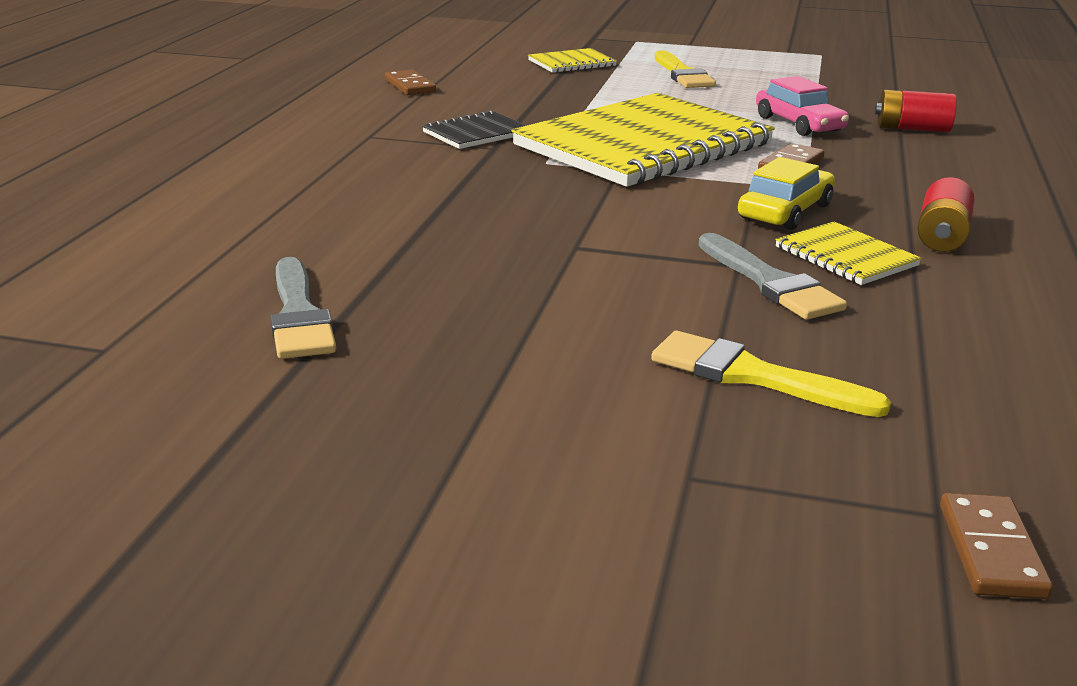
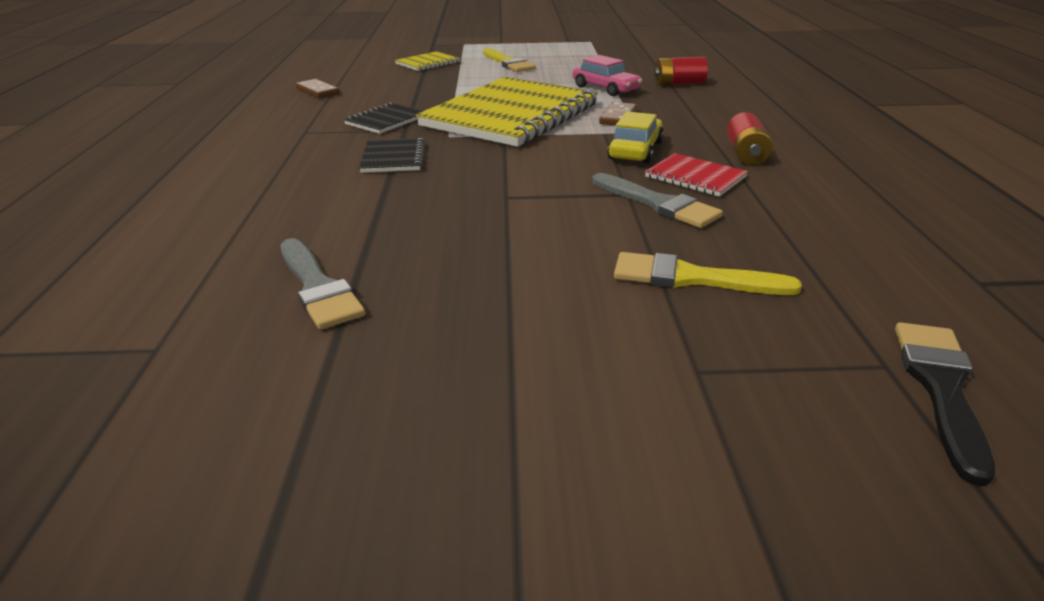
camera: 15 degrees left, 5 degrees up
(461, 181) = (393, 158): none -> black notebook
(845, 256) = (695, 177): yellow notebook -> red notebook
(991, 551) = (941, 388): brown domino -> black brush

